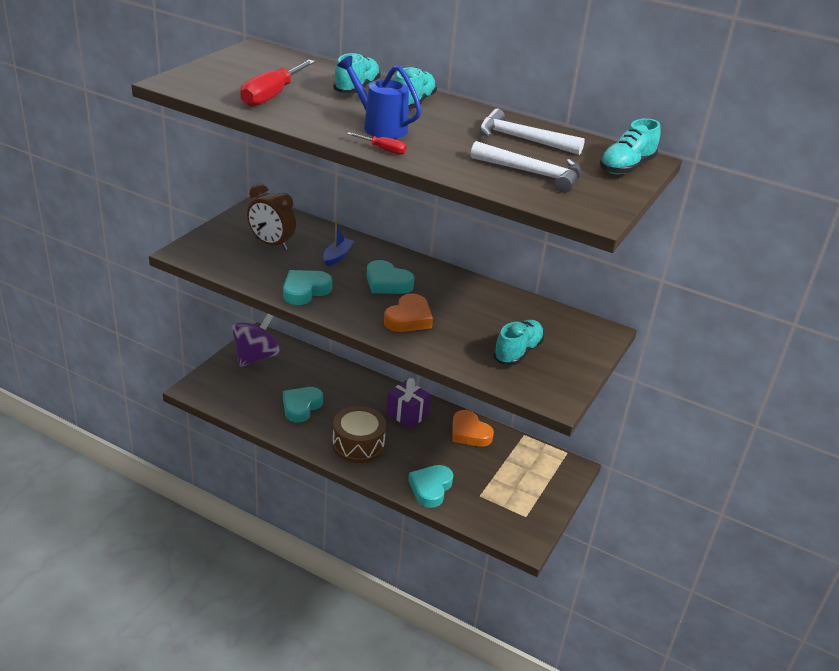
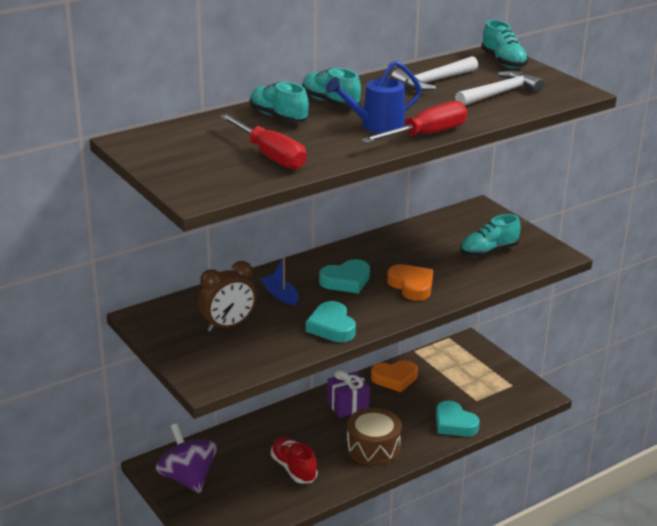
camera: 60 degrees left, 5 degrees down
(301, 406) = (293, 468): turquoise heart -> red shoe
(383, 149) = (426, 135): red screwdriver -> red screwdriver, size x2.09
(517, 352) = (488, 251): turquoise shoe -> turquoise shoe turned 90 degrees counterclockwise

